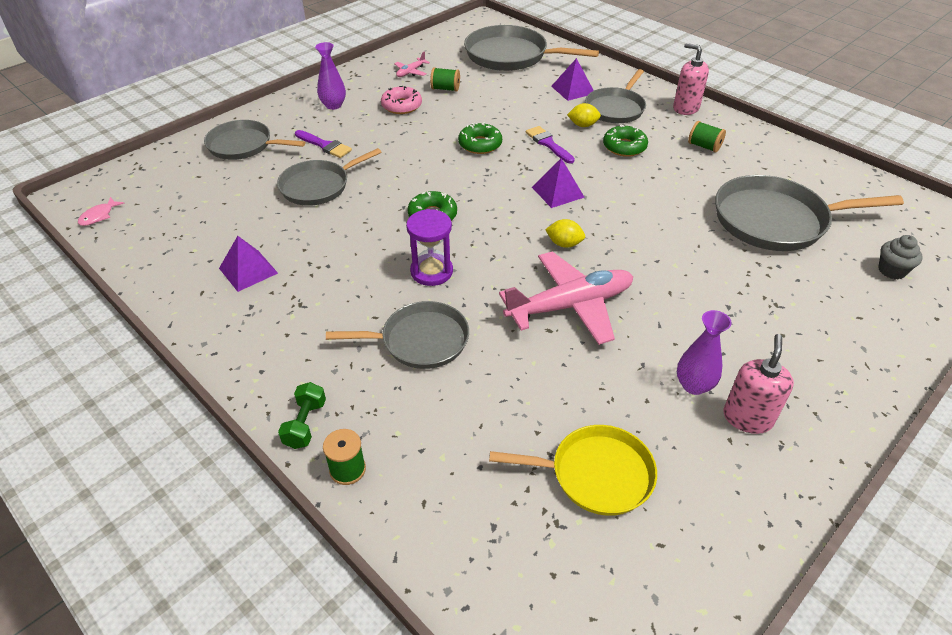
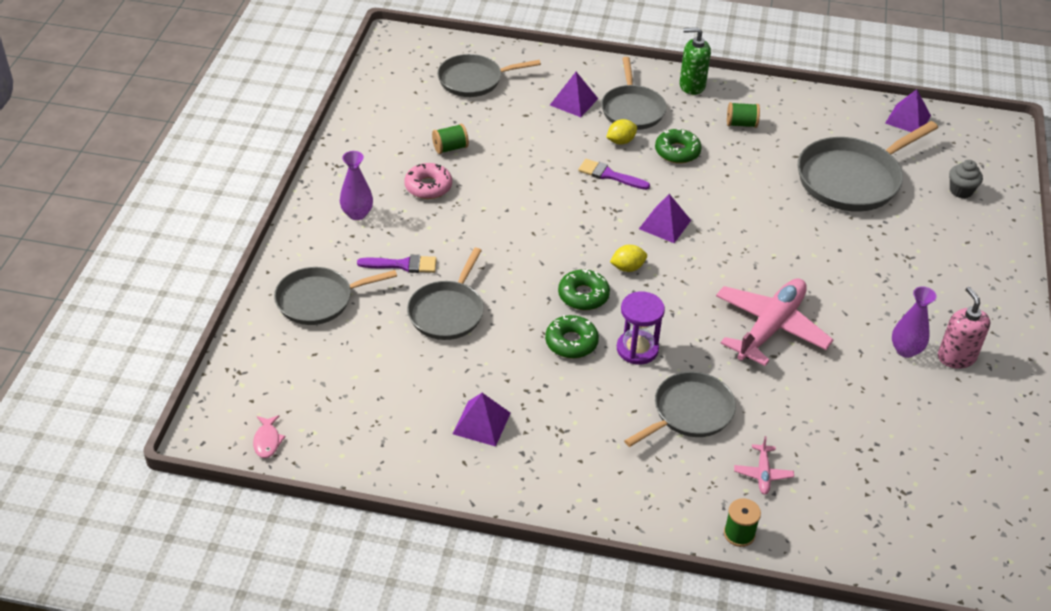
camera: 35 degrees left, 0 degrees up
(305, 424) = (674, 520): green dumbbell -> none
(410, 72) = (392, 140): pink plane -> pink plane (763, 474)
(480, 144) = (549, 201): green donut -> green donut (571, 342)
(510, 56) = (473, 80): grey pan -> grey pan, size x0.66
(564, 244) = (716, 274): yellow lemon -> yellow lemon (627, 268)
(596, 474) = (899, 447): yellow pan -> none
(685, 108) = (692, 85): pink soap dispenser -> green soap dispenser
(882, 194) = (908, 119): none -> purple pyramid

